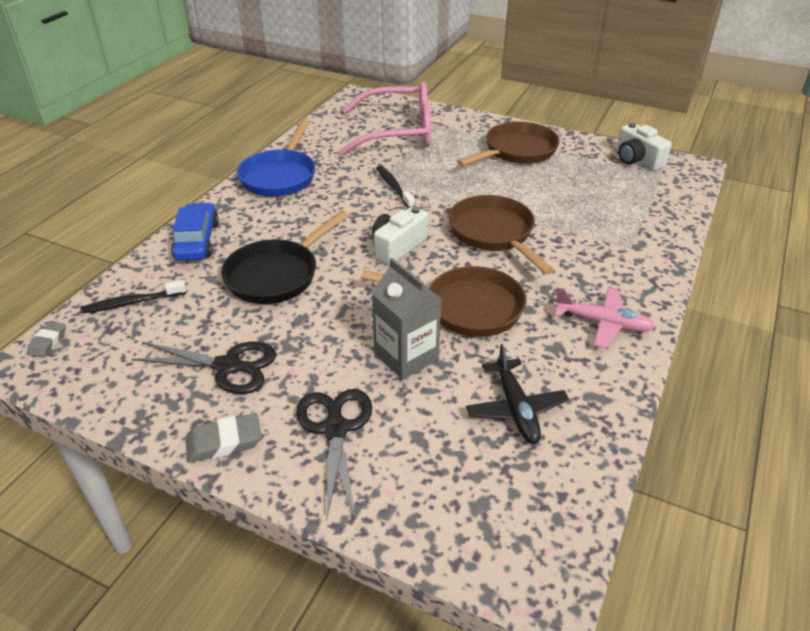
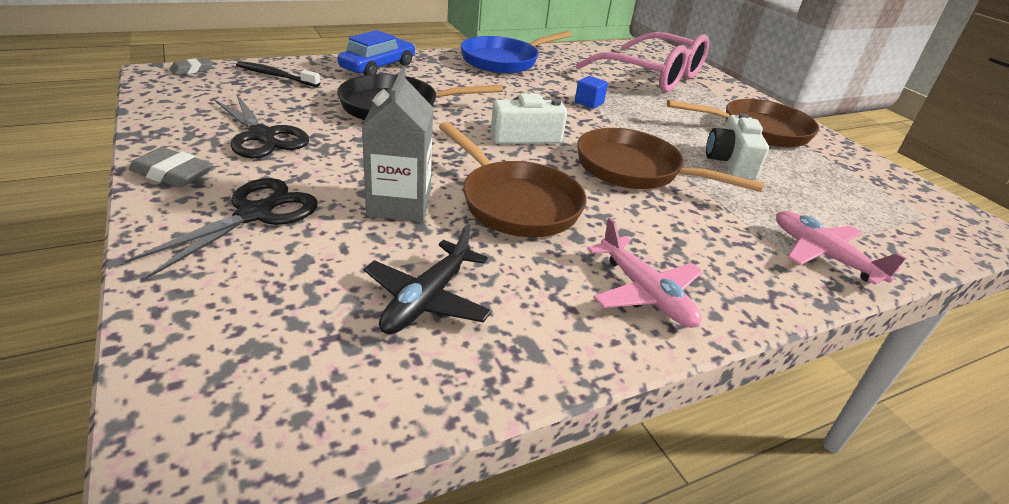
camera: 35 degrees right, 5 degrees down
(394, 187) = (589, 103): black toothbrush -> blue cube
(493, 233) = (635, 170): brown pan -> brown pan turned 75 degrees counterclockwise
(637, 160) = (909, 193): white camera -> white camera (730, 162)
(646, 237) = (823, 255): none -> pink plane

